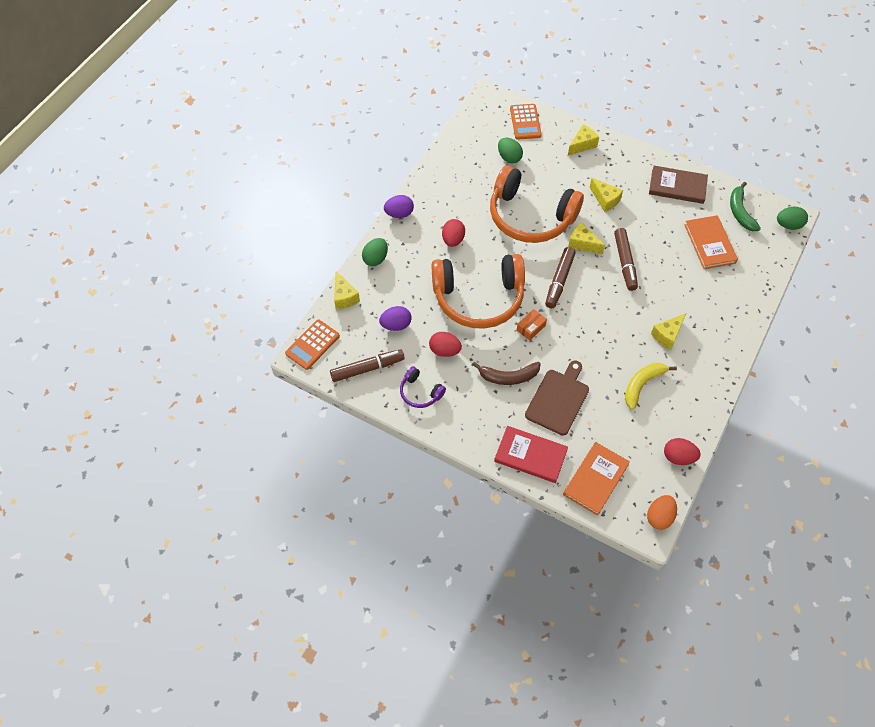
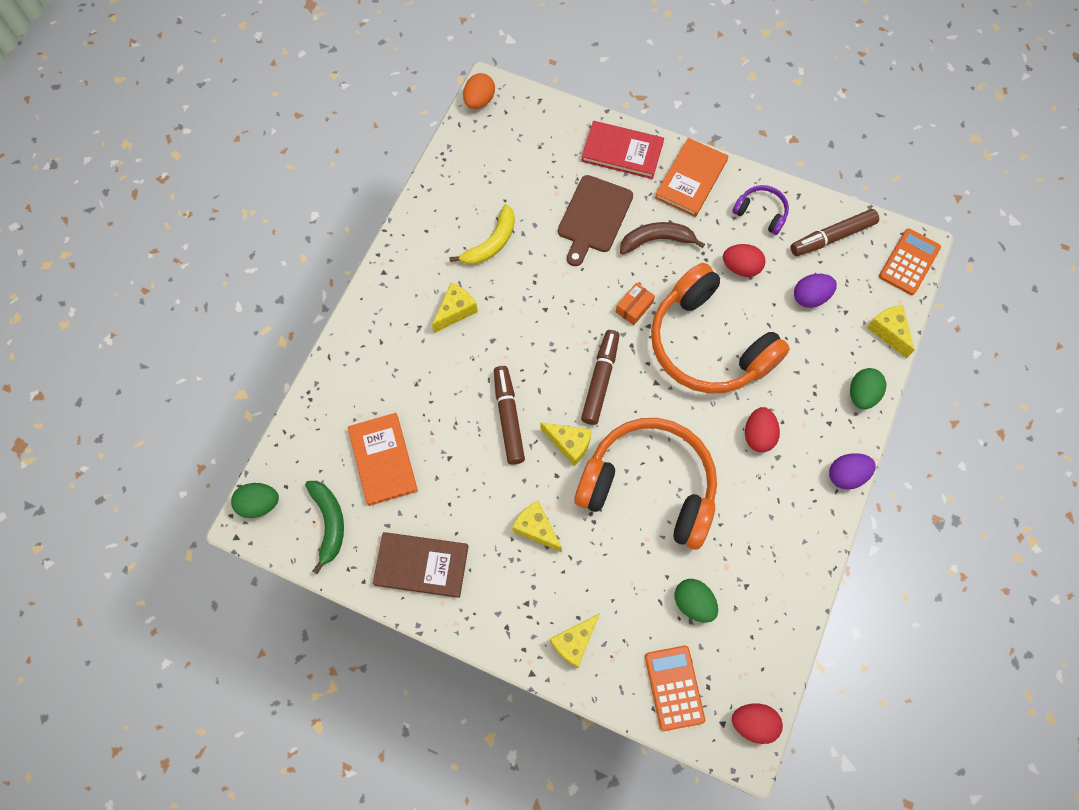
camera: 175 degrees right, 10 degrees up
(479, 298) = (708, 344): orange headphones -> orange headphones turned 120 degrees counterclockwise
(595, 479) = (548, 132): orange book -> orange book (691, 179)
(678, 457) = (454, 163): red egg -> red egg (753, 723)

